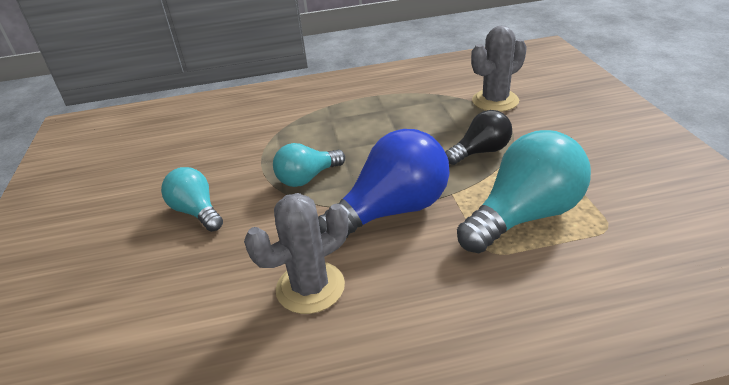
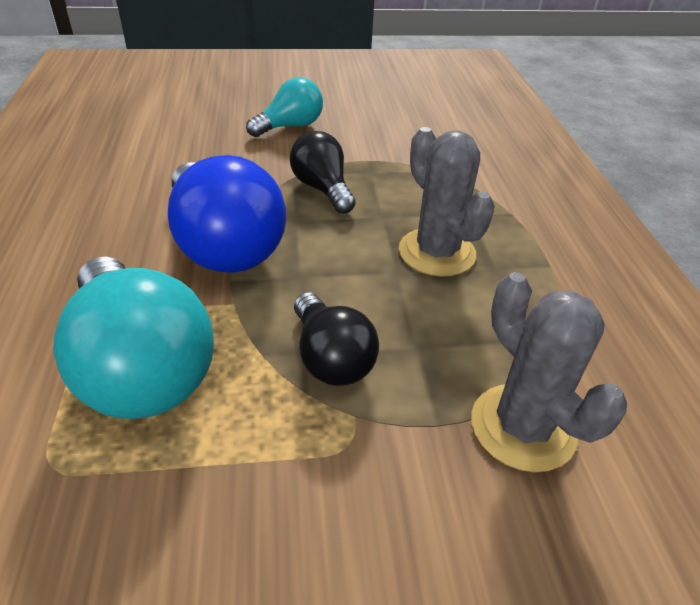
camera: 90 degrees right, 5 degrees up
(307, 178) = (322, 189): turquoise light bulb -> black light bulb
(310, 287) = (136, 183): grey cactus -> grey cactus (436, 252)

